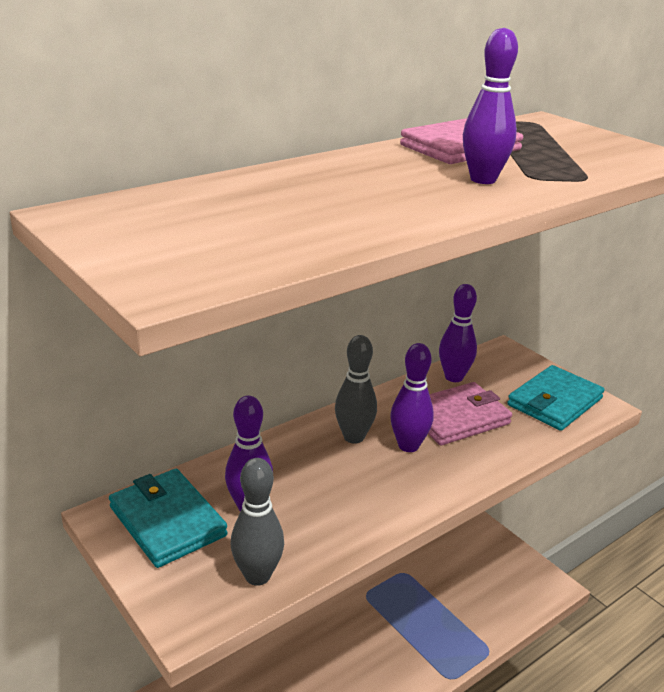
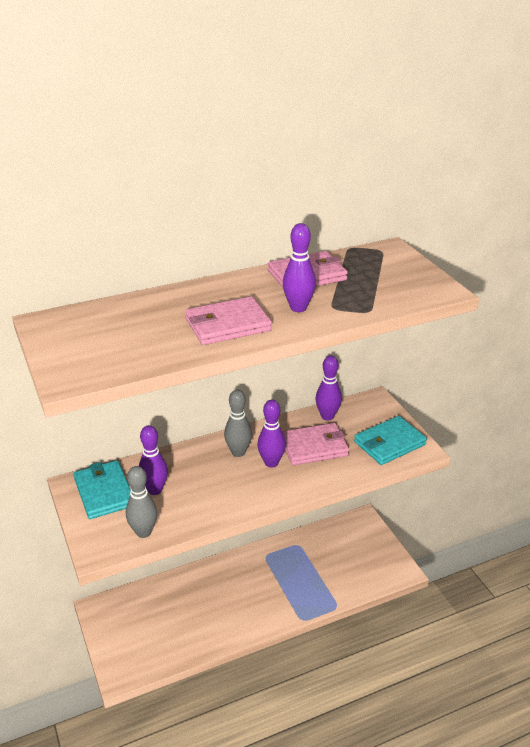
camera: 15 degrees right, 5 degrees up
(394, 202) = (227, 325): none -> pink wallet

